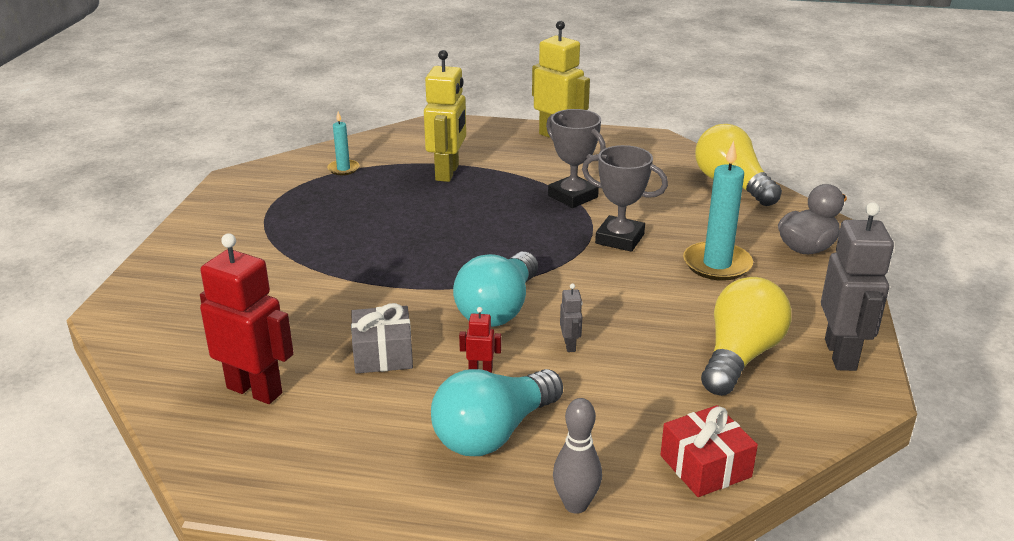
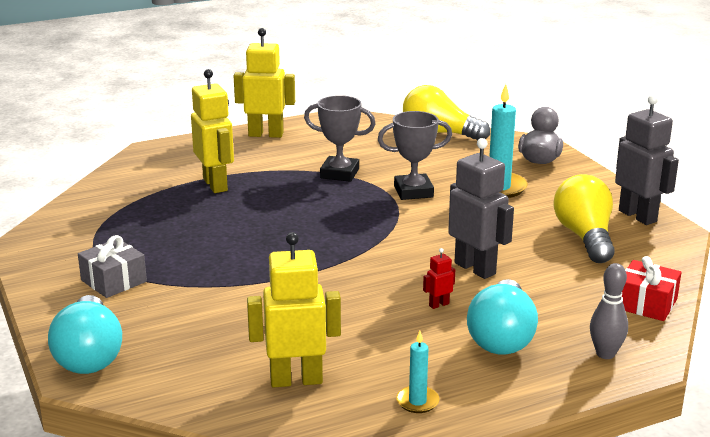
camera: 35 degrees left, 5 degrees down
(255, 390) = (296, 380): red robot -> yellow robot
(343, 169) = (118, 207): turquoise candle -> turquoise candle (417, 401)
(383, 354) = (355, 321): grey gift -> grey gift (113, 281)
(499, 309) = (395, 263): turquoise light bulb -> turquoise light bulb (89, 355)
(570, 345) = (475, 268): grey robot -> grey robot, size x2.31

